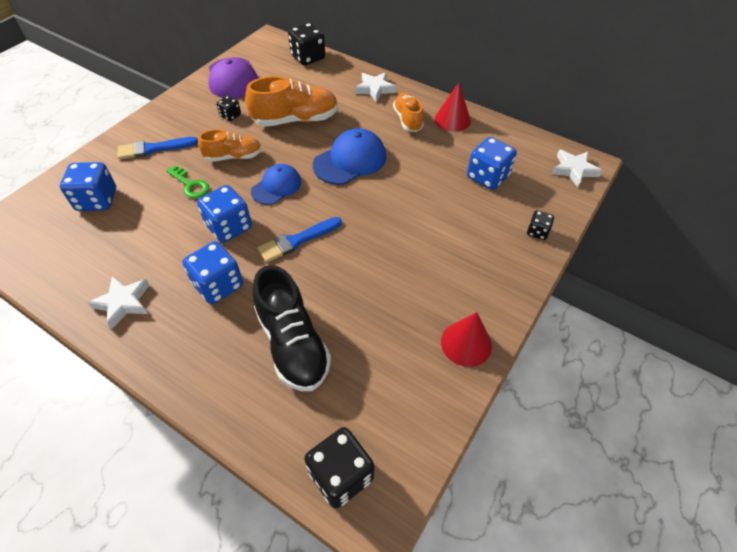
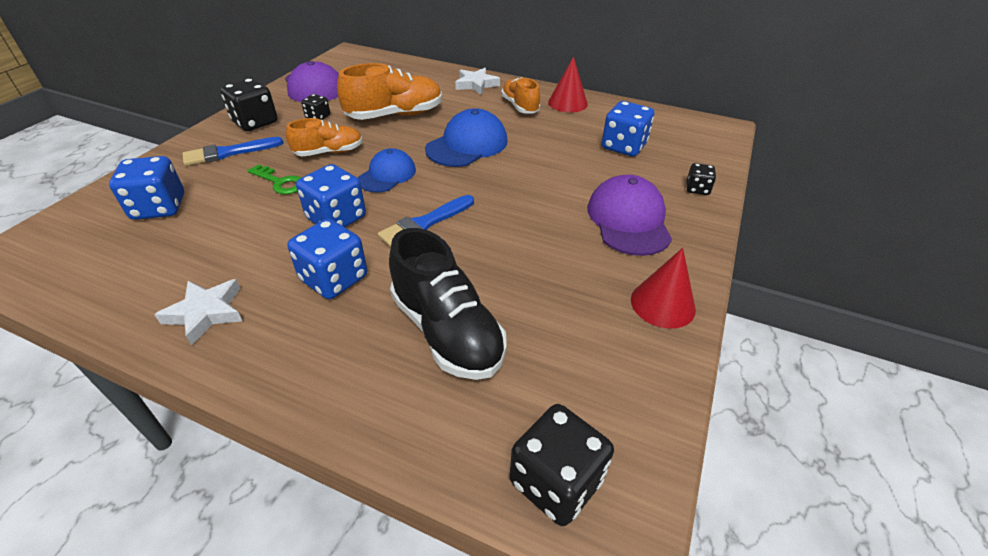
camera: 10 degrees left, 10 degrees down
(308, 57) = (396, 64): black dice -> black dice (255, 122)
(465, 258) = (628, 220): none -> purple cap
(574, 170) = (710, 134): white star -> none

